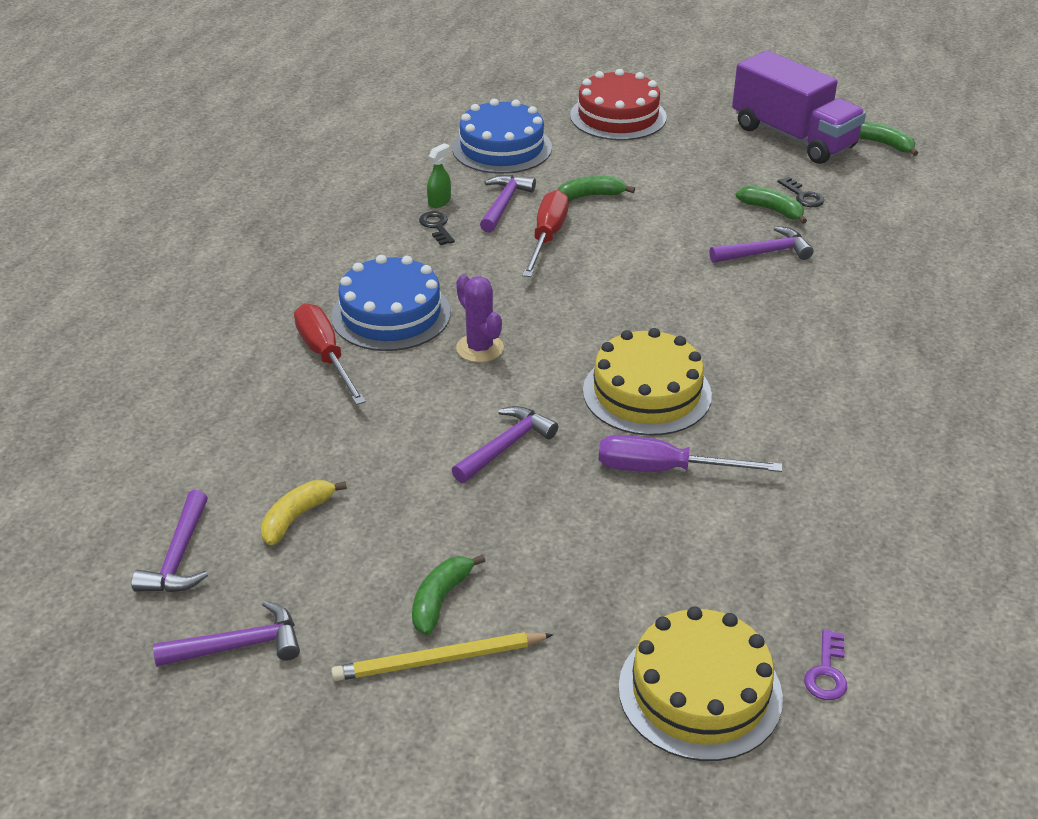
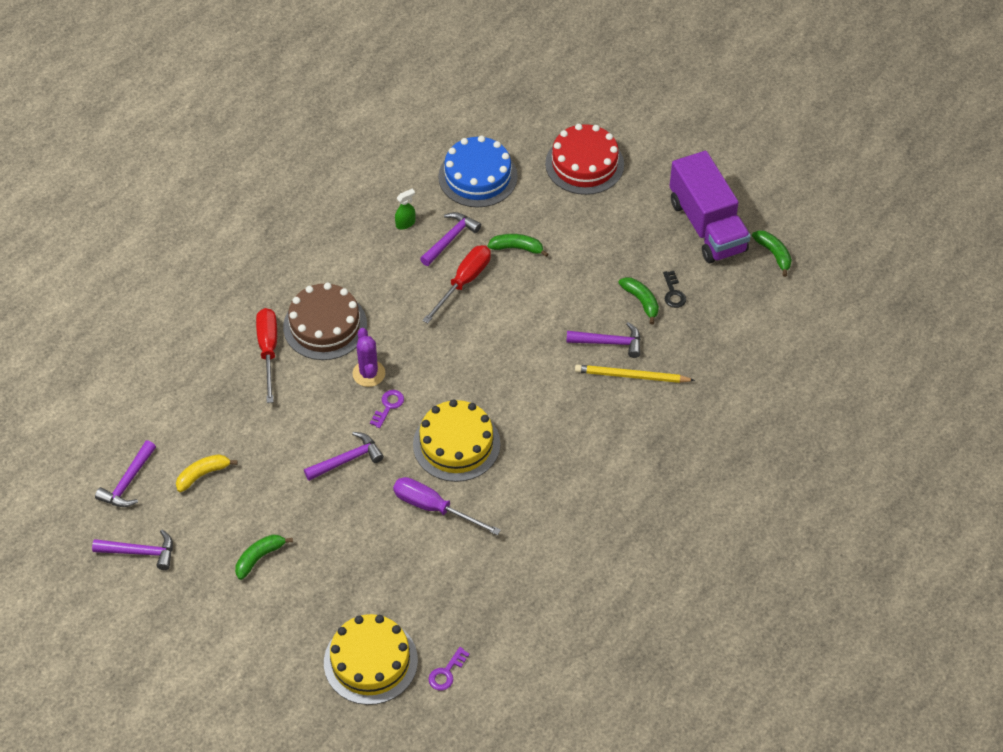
camera: 20 degrees right, 15 degrees up
(391, 314) = (325, 325): blue cake -> brown cake
(436, 226) = (392, 249): black key -> none
(438, 660) = (241, 596): yellow pencil -> yellow pencil (631, 376)
(528, 375) = (388, 406): none -> purple key

